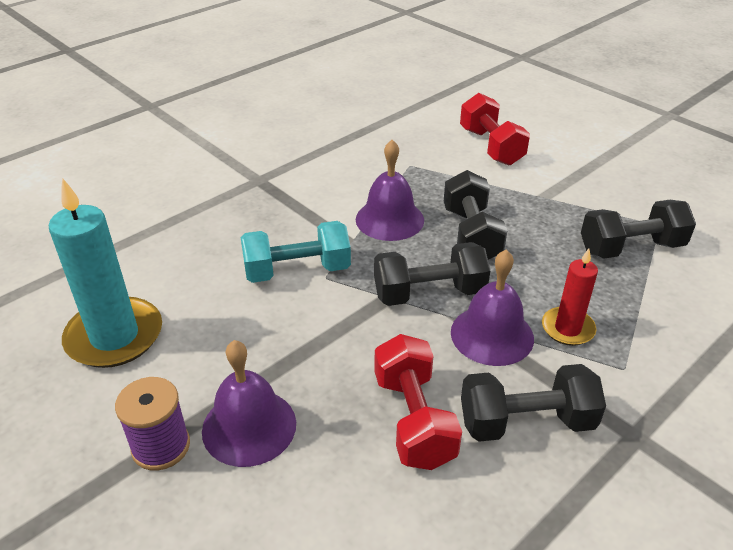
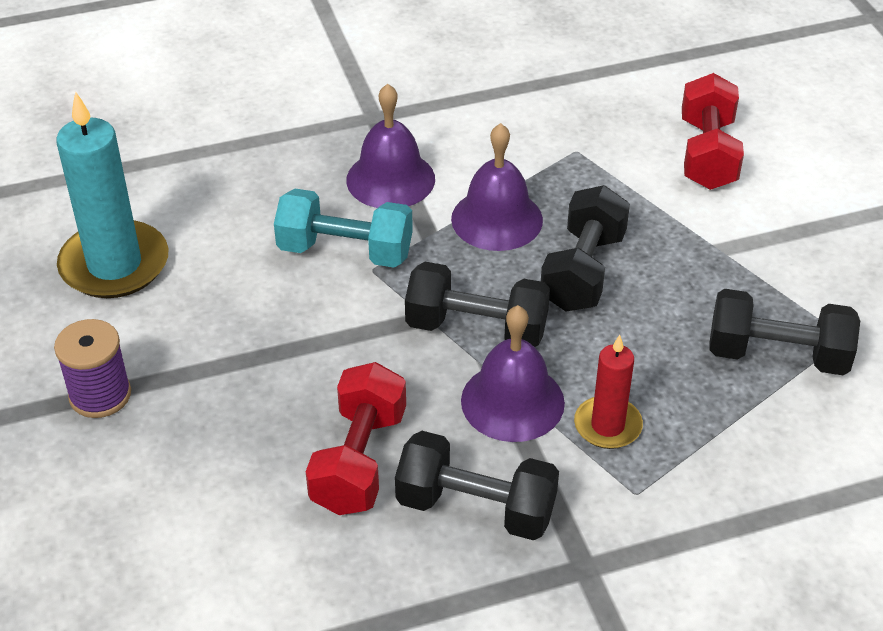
camera: 25 degrees right, 5 degrees up
(249, 426) = (192, 406): purple bell -> purple bell (390, 179)

